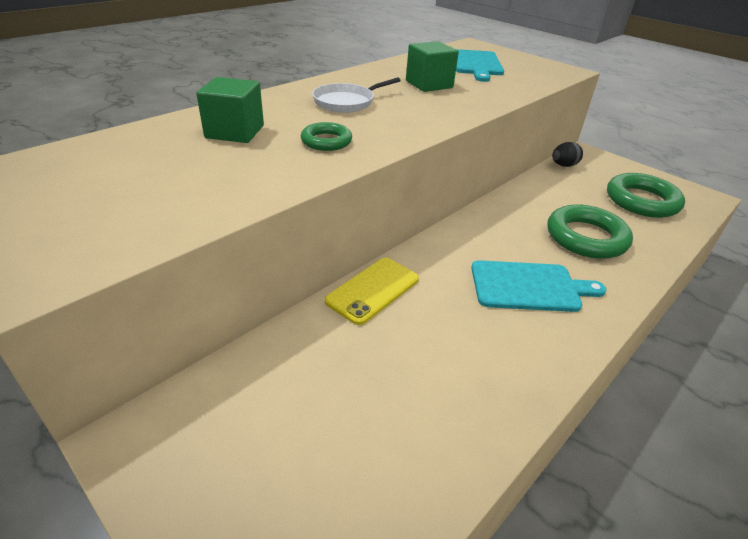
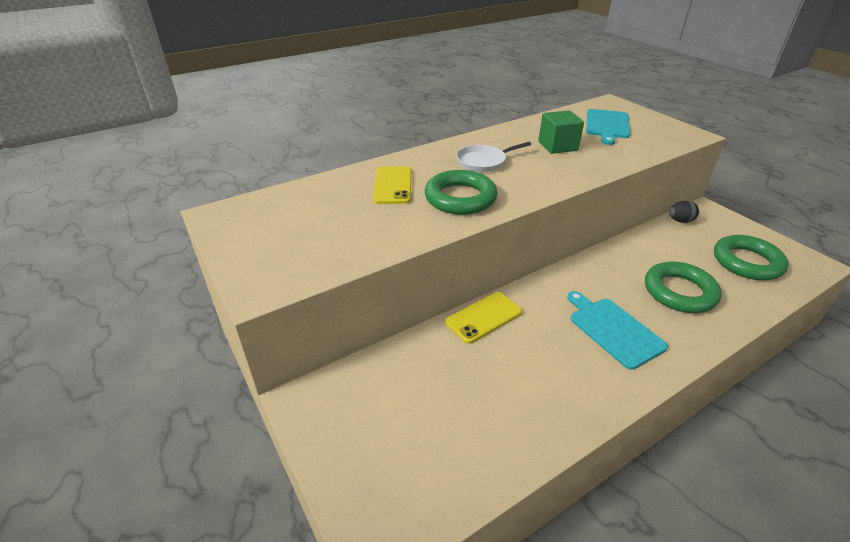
camera: 15 degrees right, 0 degrees up
(235, 132) = (393, 185): green cube -> yellow phone
(326, 141) = (460, 198): green ring -> green ring, size x1.82
(529, 287) = (613, 330): turquoise cutting board -> turquoise cutting board turned 135 degrees counterclockwise

